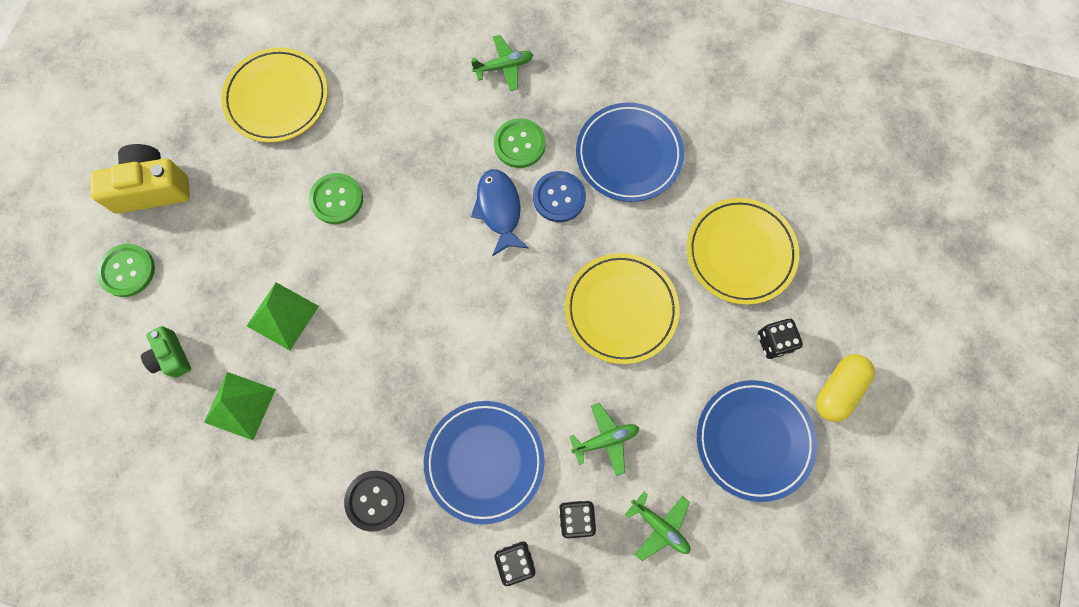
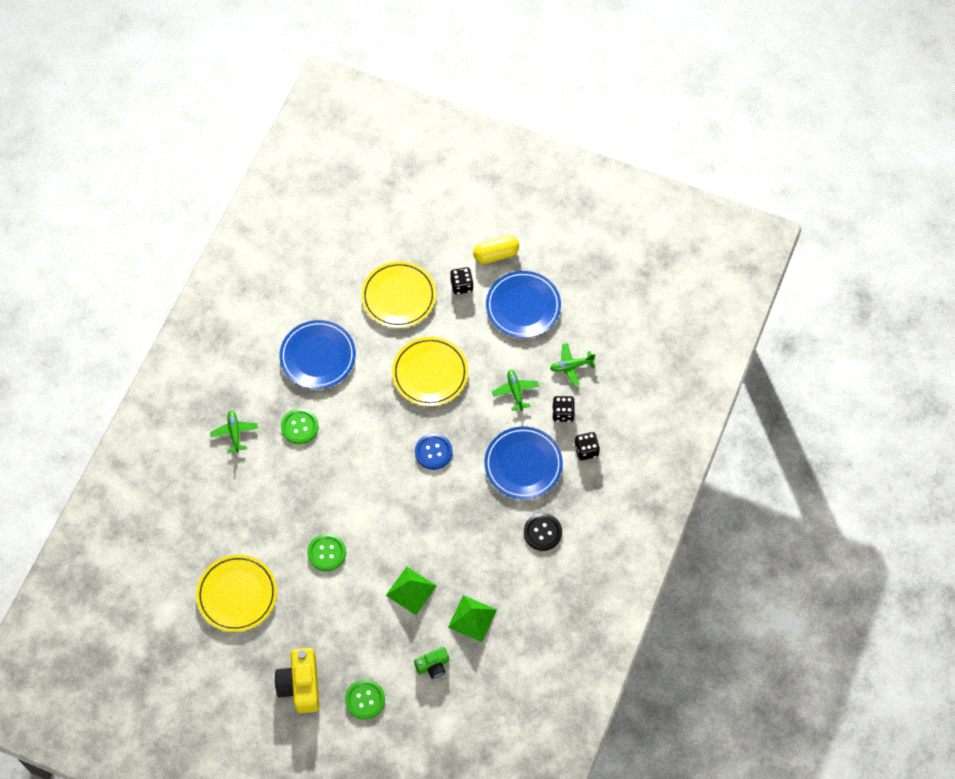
camera: 85 degrees left, 10 degrees down
(499, 210) = (349, 444): blue fish -> none
(559, 197) = (344, 404): blue button -> blue button (433, 452)
(660, 526) = (571, 366): green plane -> green plane turned 150 degrees counterclockwise
(838, 390) = (496, 254): yellow capsule -> yellow capsule turned 60 degrees counterclockwise

